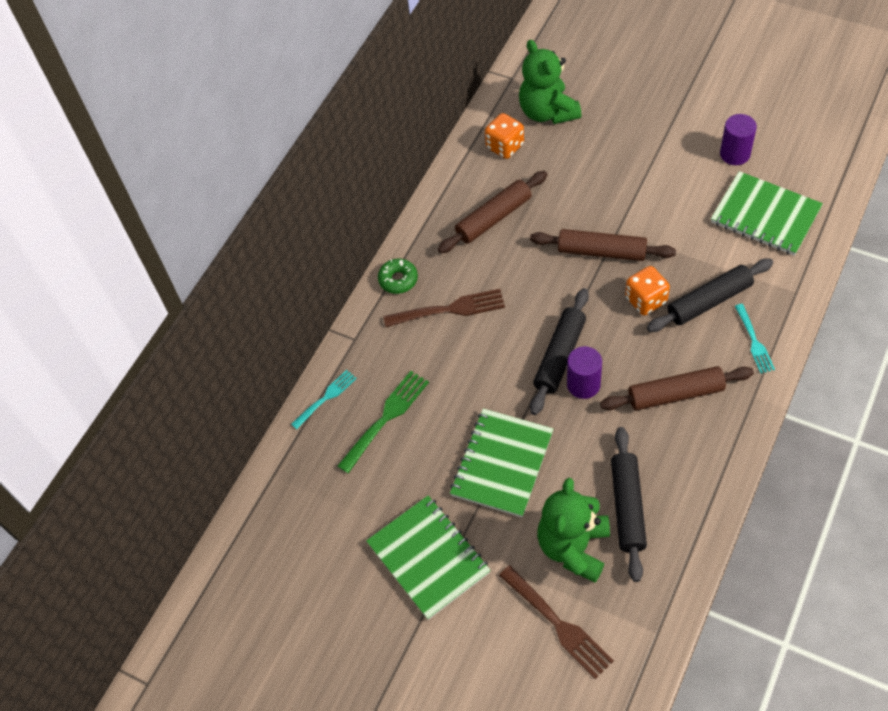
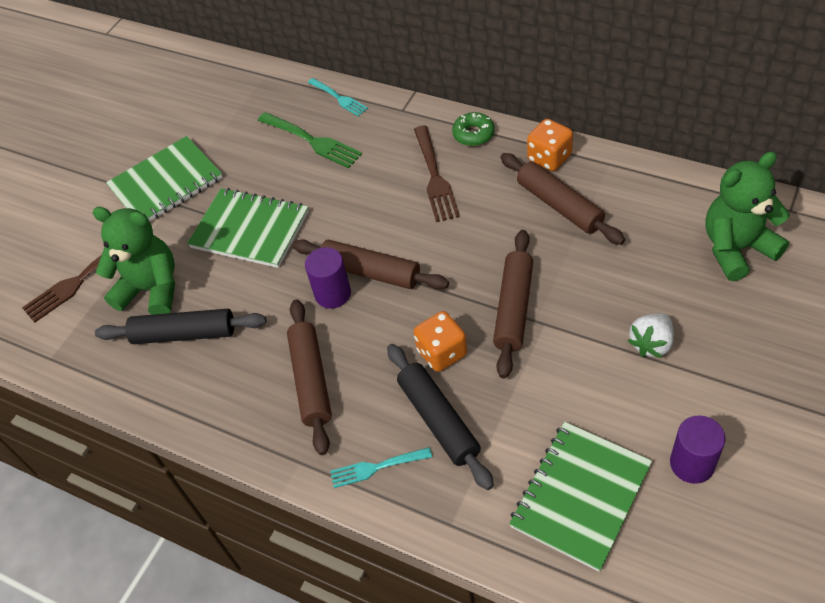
camera: 90 degrees right, 5 degrees down
(505, 146) = (671, 209): orange dice -> orange dice (549, 158)
(560, 356) = (370, 272): black rolling pin -> brown rolling pin
(636, 168) = (651, 344): none -> white strawberry

